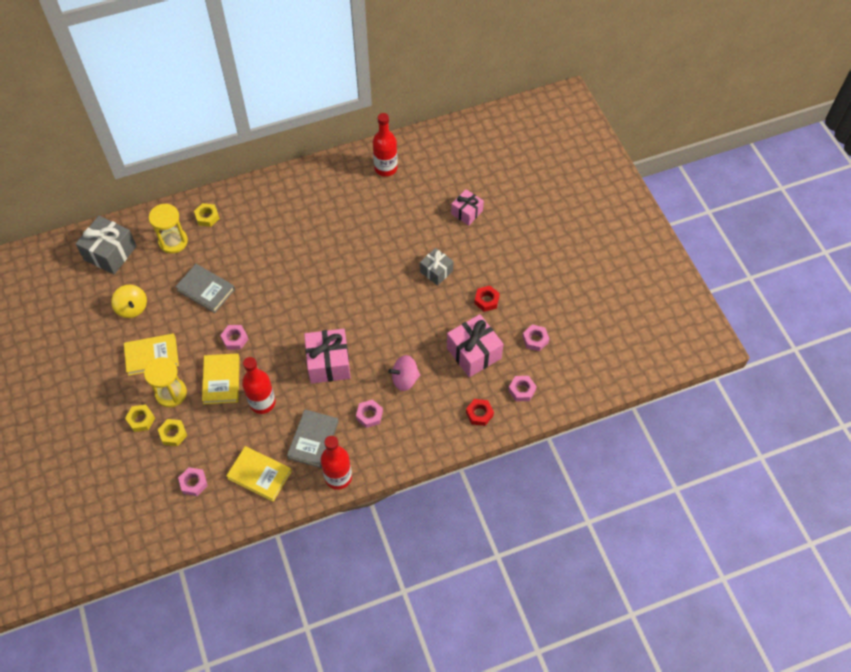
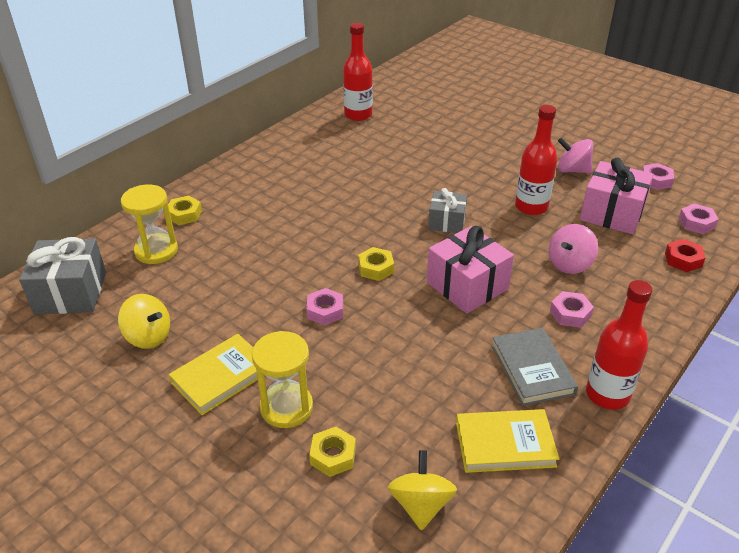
camera: 30 degrees left, 20 degrees down
(141, 420) = (266, 461): yellow nut -> yellow nut (376, 268)
(193, 483) = (421, 504): pink nut -> yellow spinning top
(206, 290) = (241, 279): grey book -> none
(221, 380) = (347, 360): yellow book -> none
(262, 402) = (426, 360): red bottle -> red bottle (531, 207)
(436, 271) = (496, 167): grey gift -> grey gift (446, 222)
(467, 212) = (475, 118): pink gift -> none
(486, 300) = (572, 170): red nut -> pink spinning top

